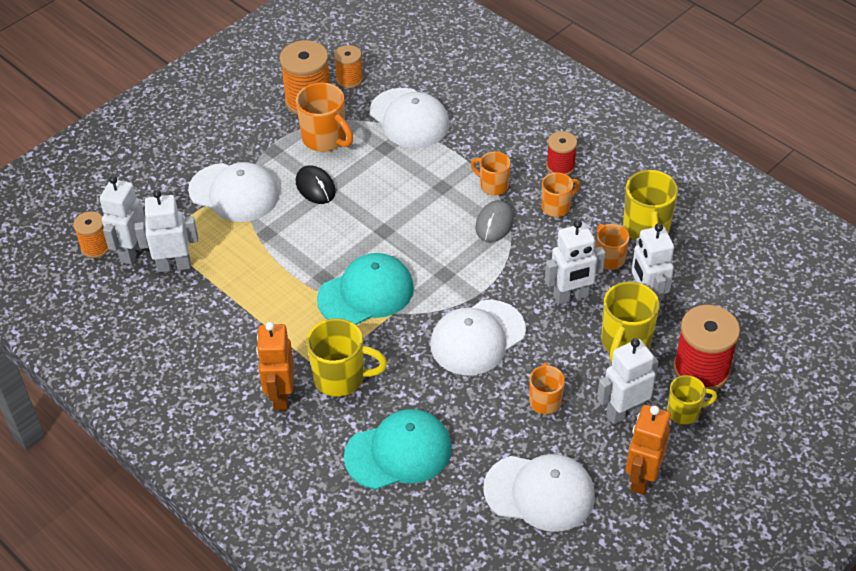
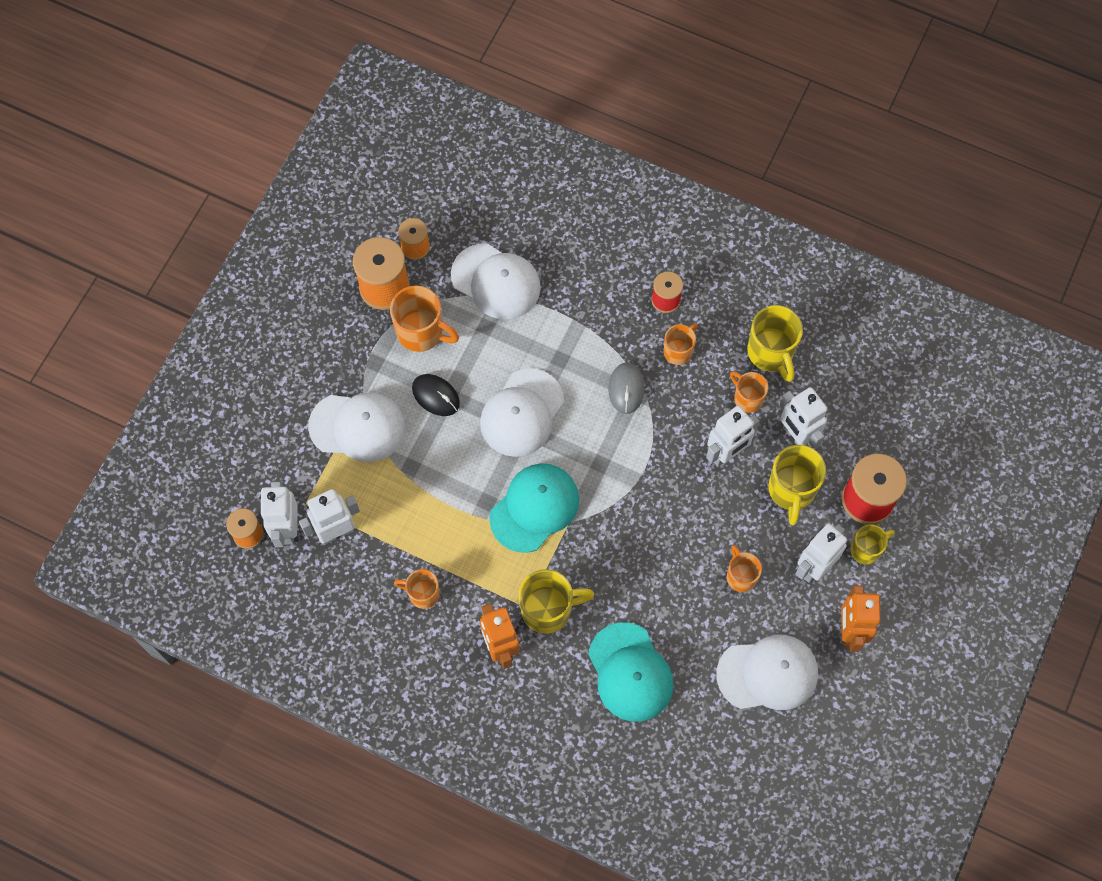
camera: 20 degrees left, 20 degrees up
(398, 452) = (630, 672): turquoise cap -> turquoise cap turned 105 degrees clockwise
(477, 338) = (657, 526): white cap -> white cap (522, 413)
(493, 185) = (609, 343): orange mug -> orange mug (422, 594)

